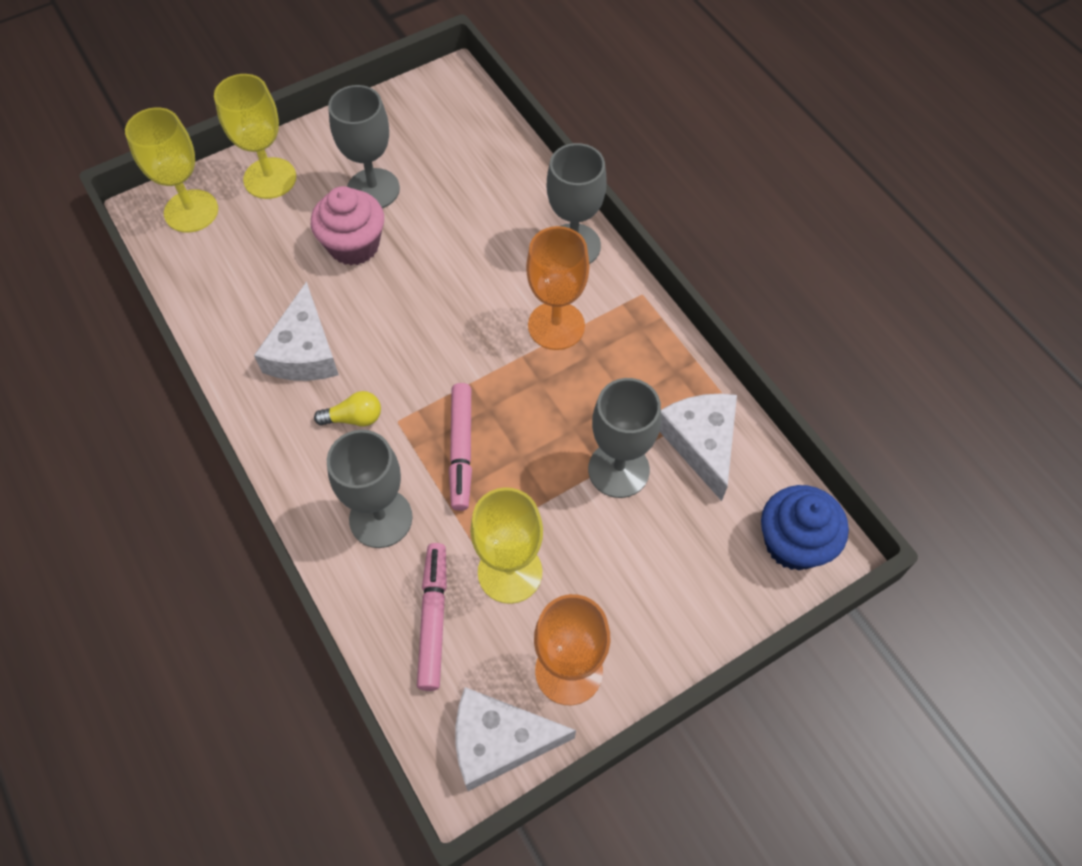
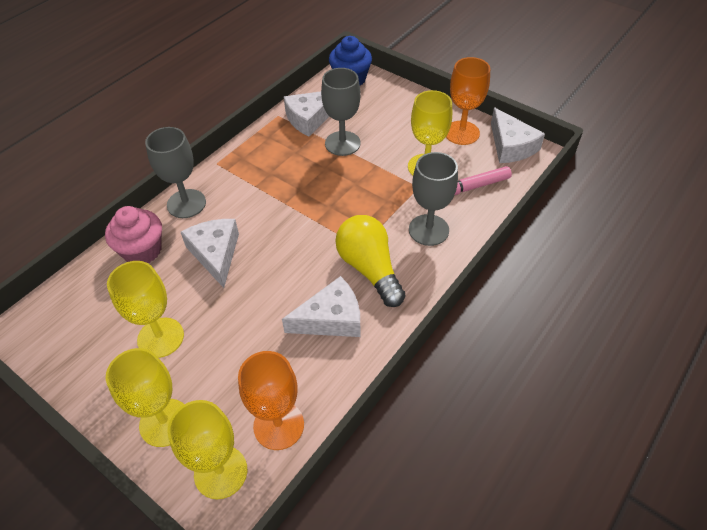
camera: 110 degrees left, 10 degrees down
(354, 245) = (223, 327): pink cupcake -> pink cupcake (142, 250)
(354, 418) = (369, 269): yellow light bulb -> yellow light bulb, size x2.09
(373, 189) = (160, 337): grey goblet -> yellow goblet
(461, 450) = (364, 209): pink marker -> none
(468, 260) = (215, 254): none -> white cheese
(556, 326) = (255, 194): orange goblet -> orange goblet (278, 425)

